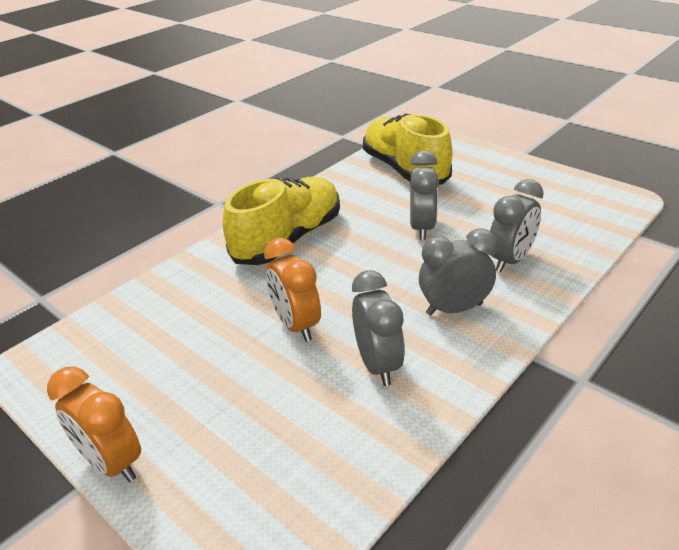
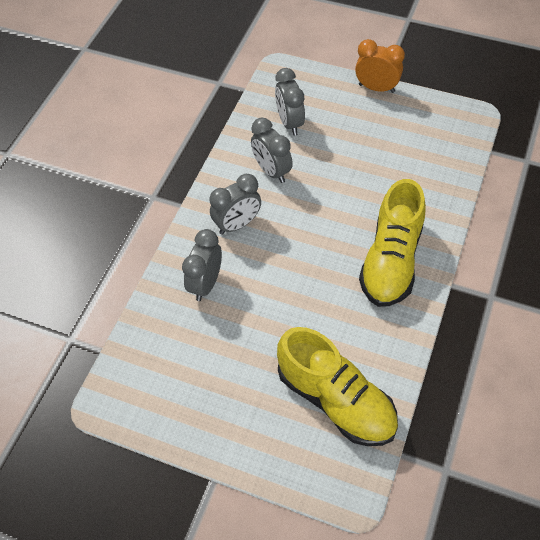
camera: 160 degrees right, 20 degrees up
(296, 325) = (335, 184): orange clock -> none
(422, 228) = (286, 305): grey clock -> grey clock (290, 123)

